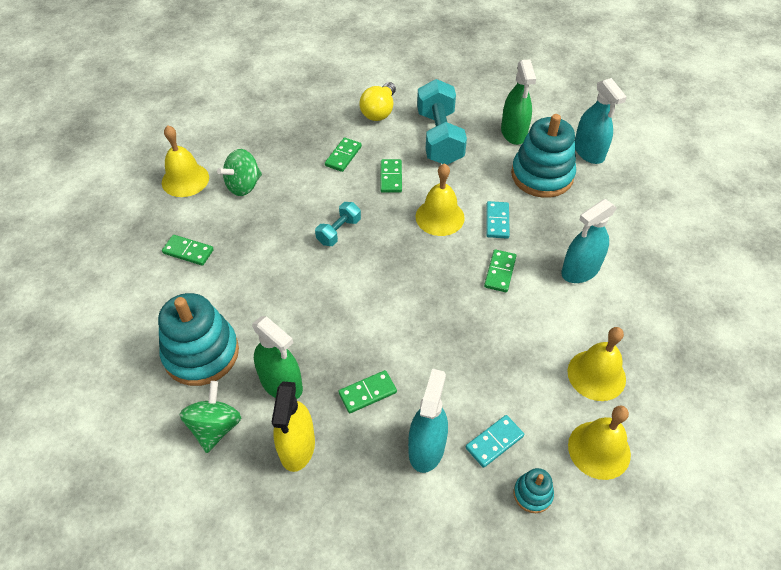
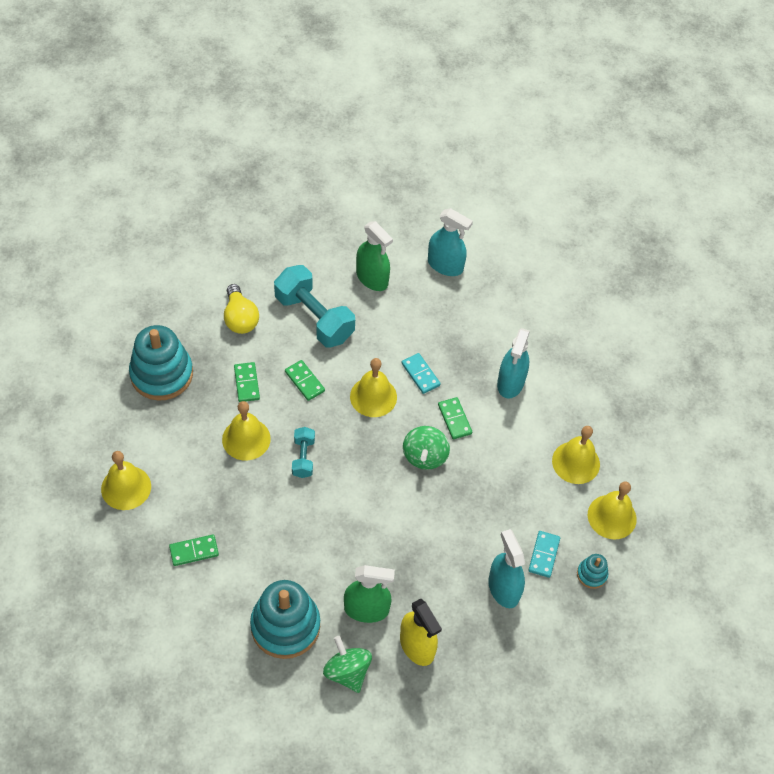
camera: 40 degrees left, 5 degrees up
(244, 186) = (185, 462): green spinning top -> green spinning top (424, 456)
(306, 194) = (246, 439): none -> yellow bell
(367, 393) = (433, 576): green domino -> none
(542, 175) = (424, 310): turquoise stacking toy -> turquoise stacking toy (161, 374)

